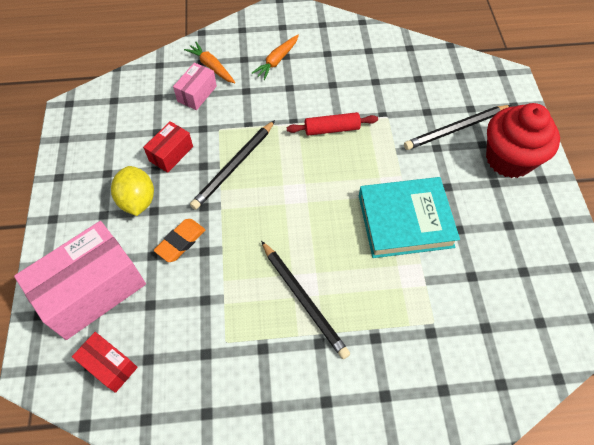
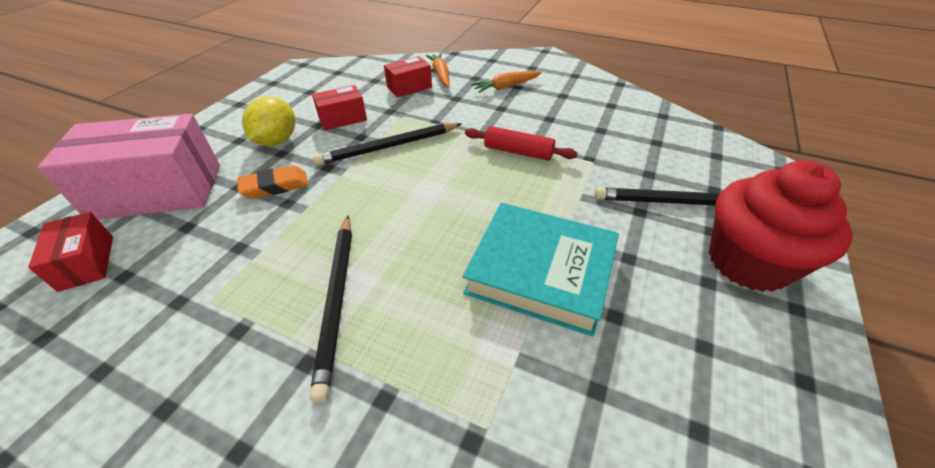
camera: 30 degrees right, 15 degrees down
(197, 94) = (409, 87): pink box -> red box

